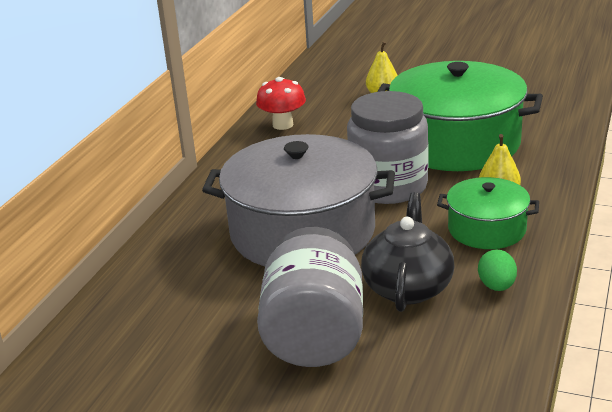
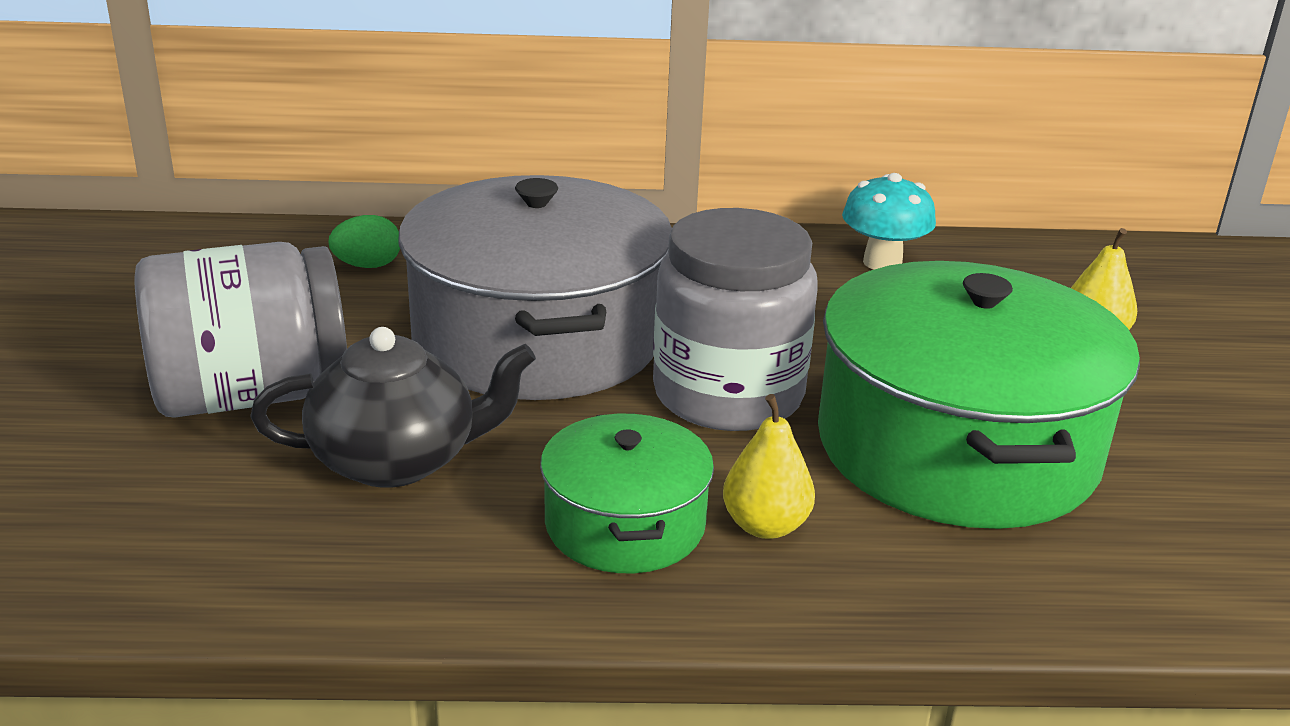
camera: 65 degrees right, 0 degrees up
(283, 125) = (882, 262): red mushroom -> turquoise mushroom
(496, 286) = (423, 558): green egg -> green egg (368, 266)

